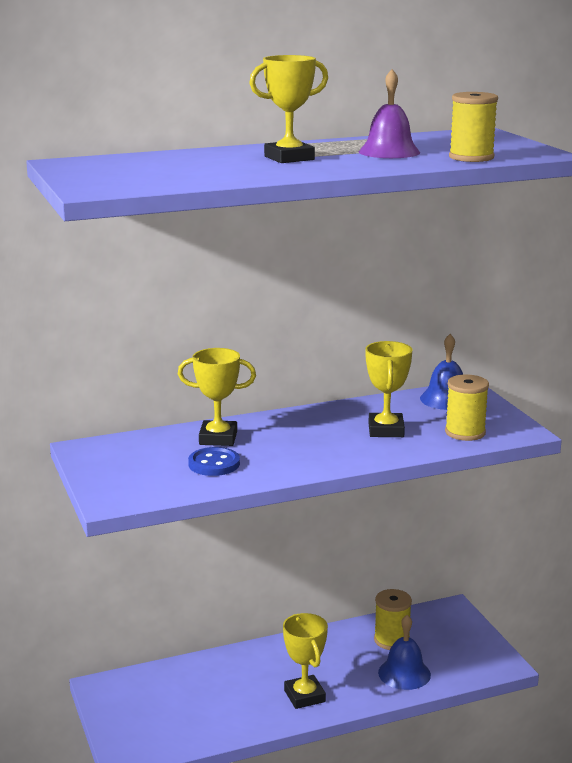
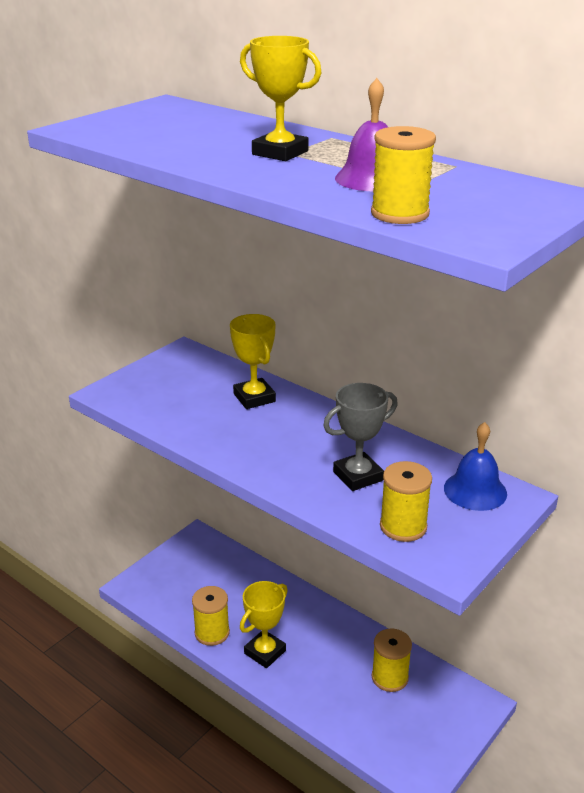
camera: 60 degrees right, 10 degrees up
(214, 464) = (204, 412): blue button -> none
(250, 720) = (212, 632): none -> yellow spool
(386, 430) = (358, 476): yellow trophy -> grey trophy
(404, 673) = (346, 706): blue bell -> none

